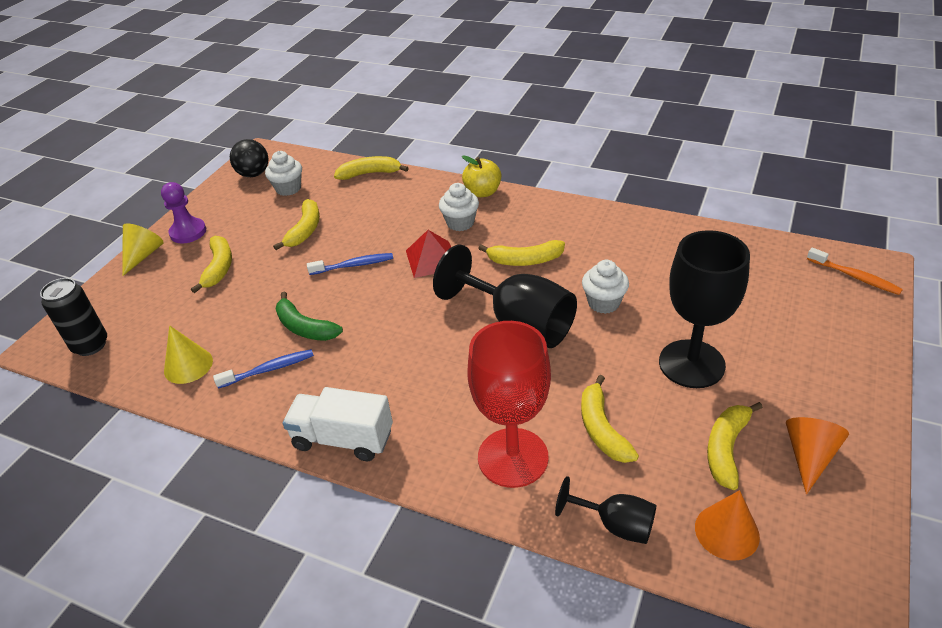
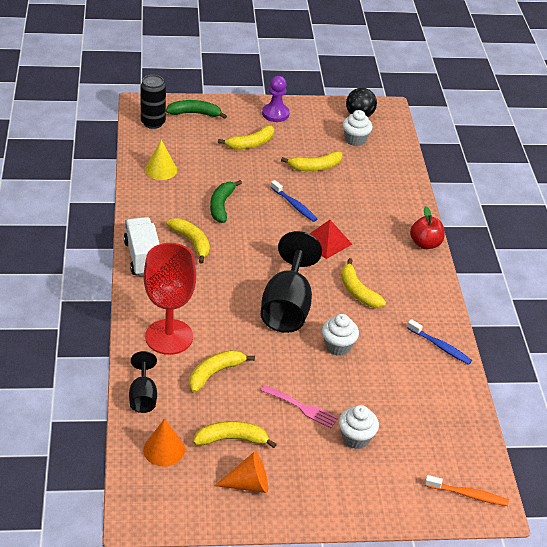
camera: 55 degrees right, 0 degrees up
(115, 299) = (195, 113): none -> green banana
(143, 255) = (240, 105): yellow cone -> none
(269, 369) = (177, 205): blue toothbrush -> blue toothbrush (440, 346)
(370, 173) = (404, 174): yellow banana -> yellow banana (192, 242)
(460, 223) = (378, 243): white cupcake -> white cupcake (356, 438)
(482, 192) = (425, 244): yellow apple -> red apple
(691, 364) = (302, 407): black goblet -> pink fork
(855, 277) = (468, 495): orange toothbrush -> orange toothbrush turned 90 degrees counterclockwise

